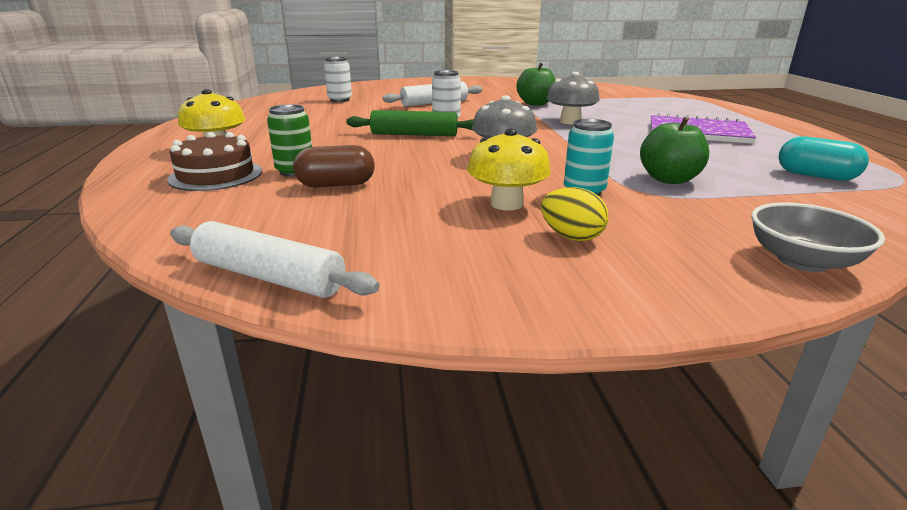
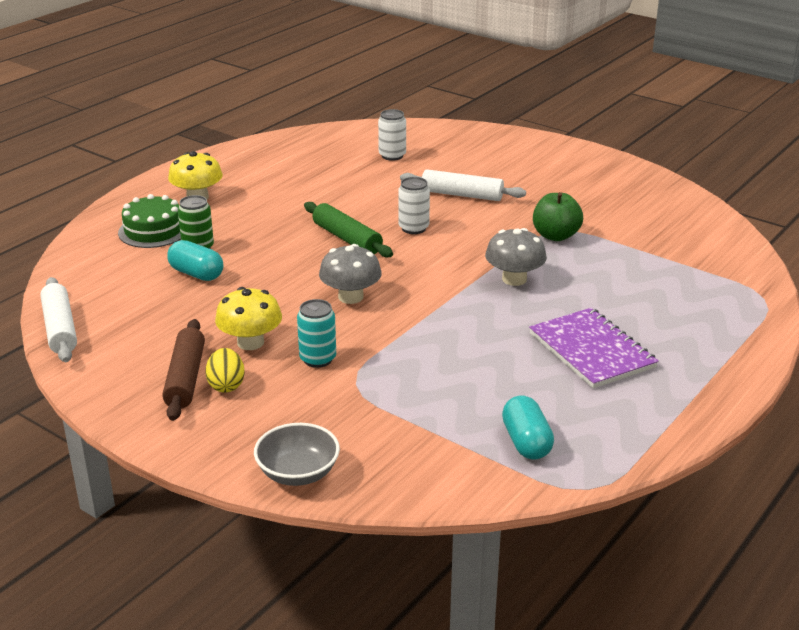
camera: 45 degrees right, 5 degrees up
(216, 175) = (153, 231): brown cake -> green cake
(336, 185) = (196, 274): brown capsule -> turquoise capsule
(523, 249) = (185, 378): none -> brown rolling pin
(669, 179) = (403, 381): green apple -> none

